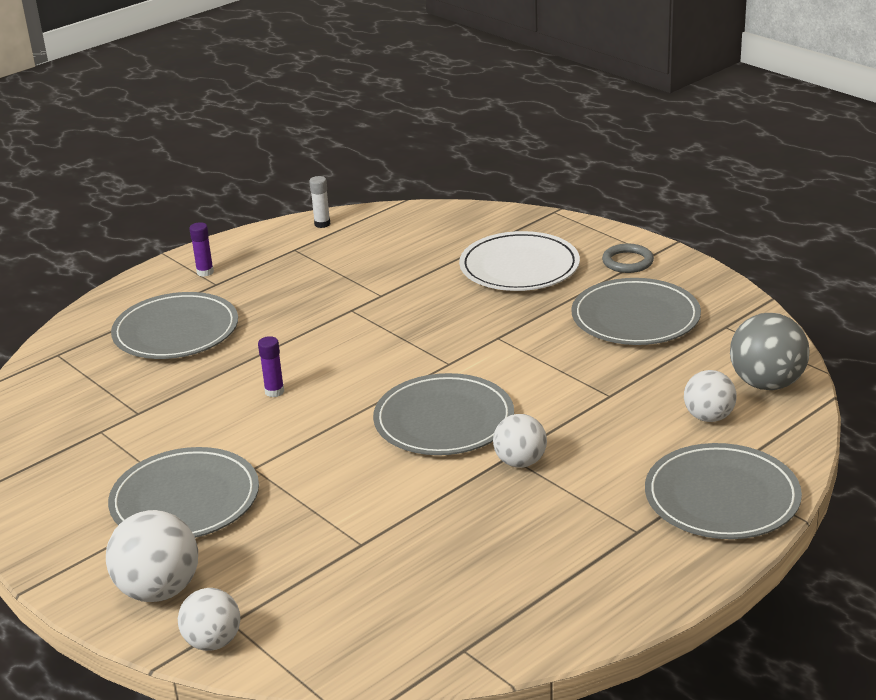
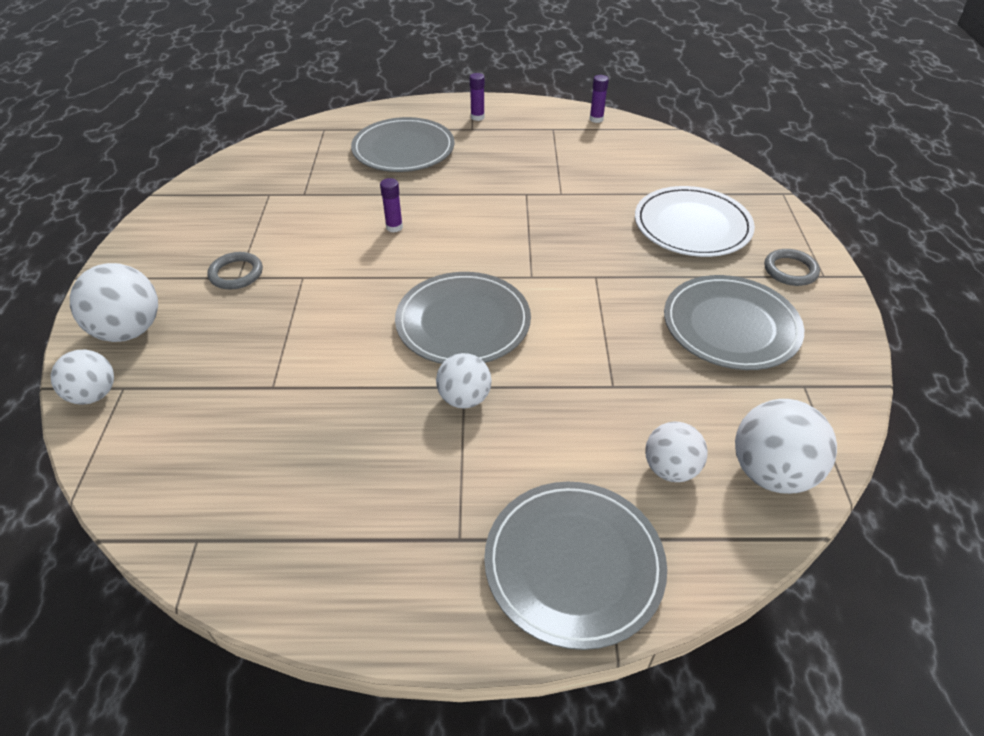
camera: 40 degrees right, 15 degrees up
(185, 500) = (236, 274): grey plate -> grey ring
(322, 224) = (596, 119): white glue stick -> purple glue stick
(766, 383) = (771, 472): grey ball -> white ball

